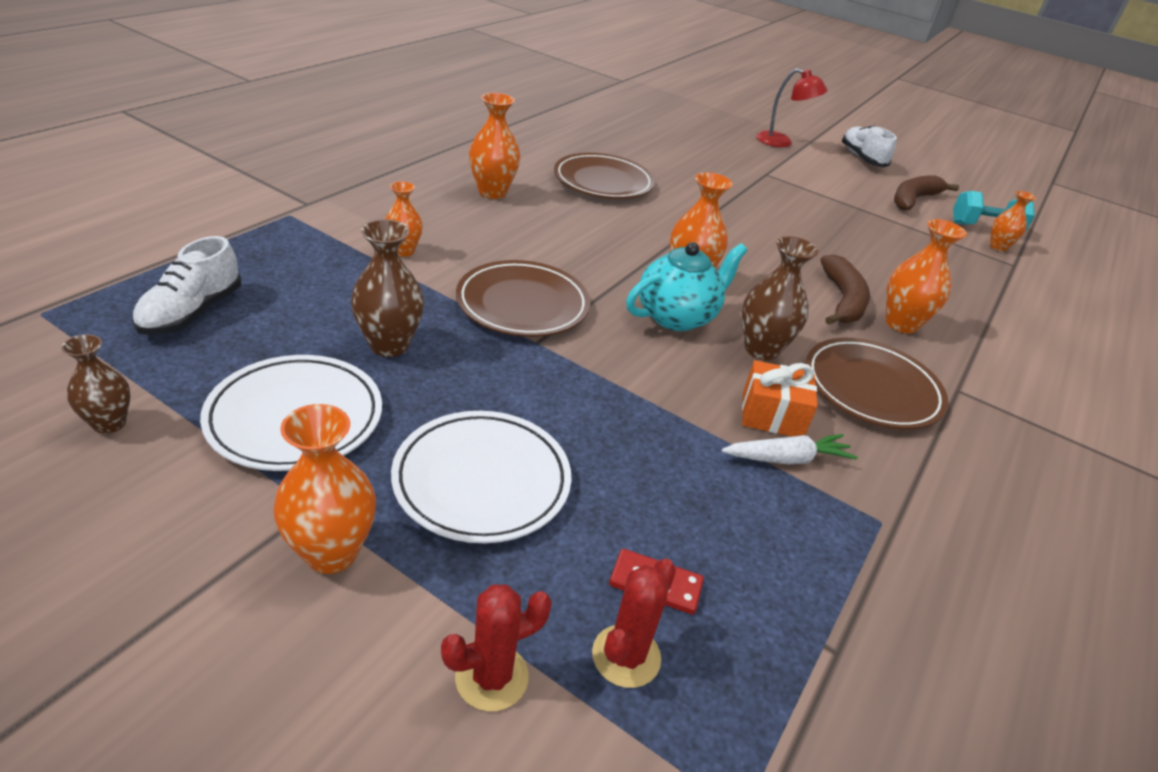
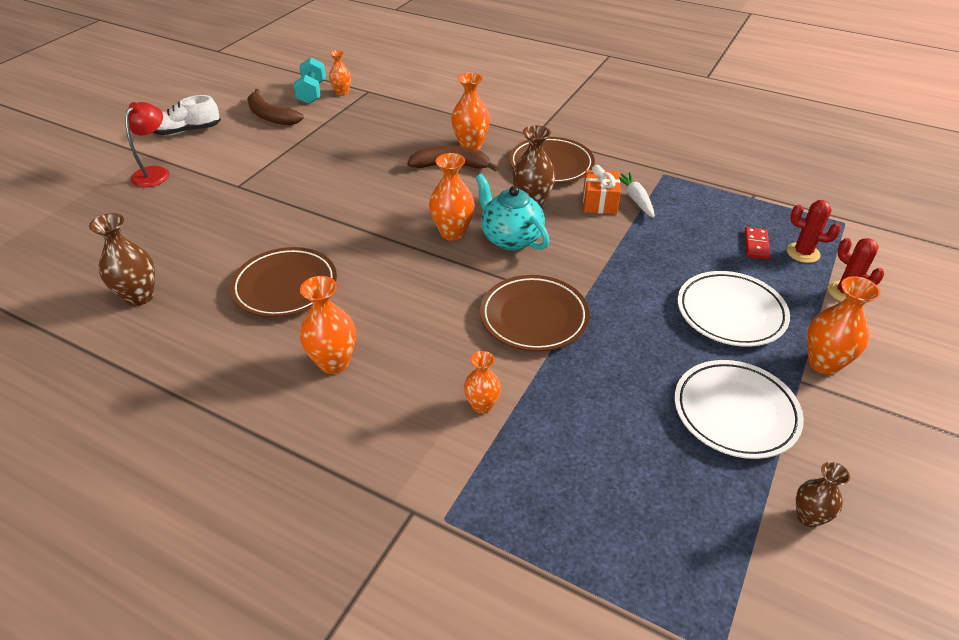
camera: 90 degrees left, 5 degrees up
(191, 312) = (655, 528): white shoe -> none
(389, 345) = (627, 382): brown vase -> brown vase (139, 297)

